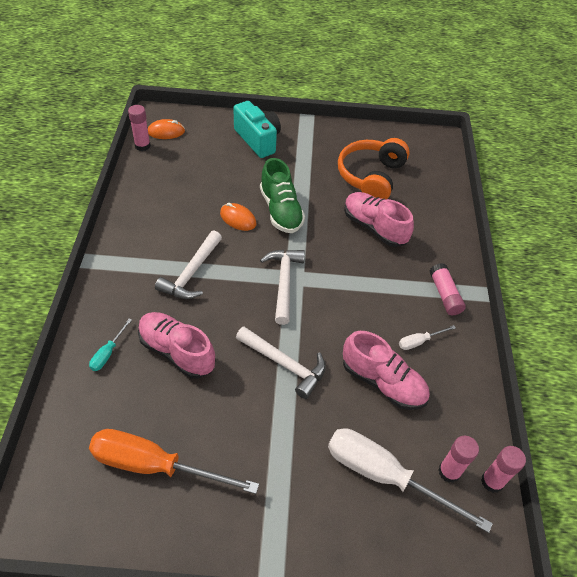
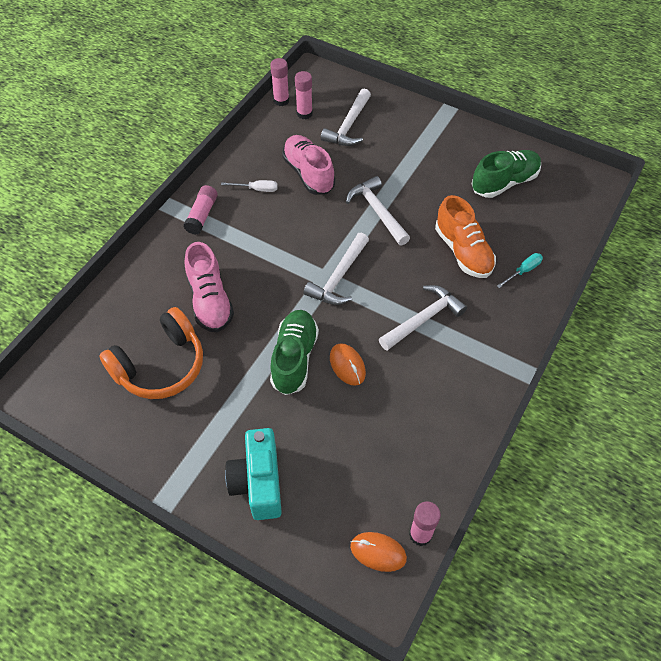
camera: 150 degrees left, 5 degrees up
(154, 465) = (504, 182): orange screwdriver -> green shoe
(177, 351) = (463, 251): pink shoe -> orange shoe
(384, 476) = (348, 126): white screwdriver -> white hammer

